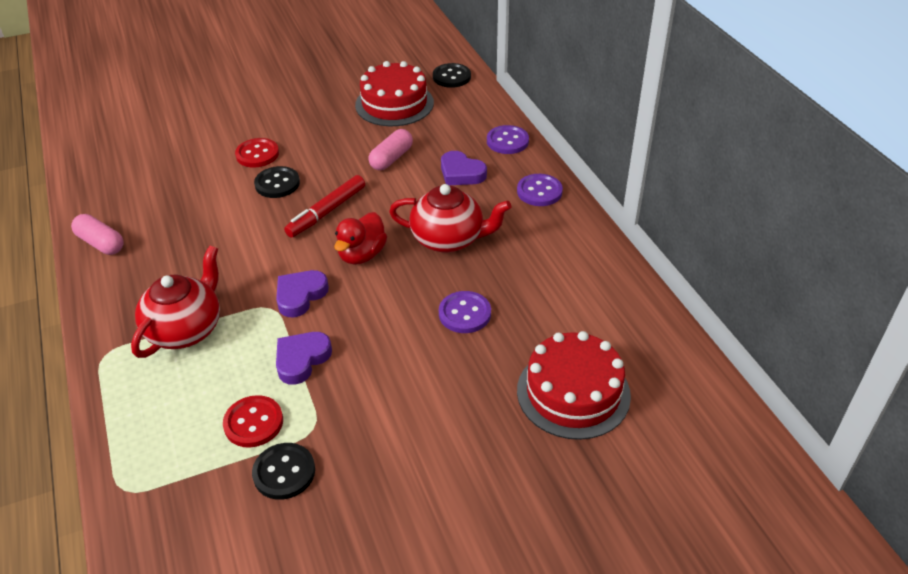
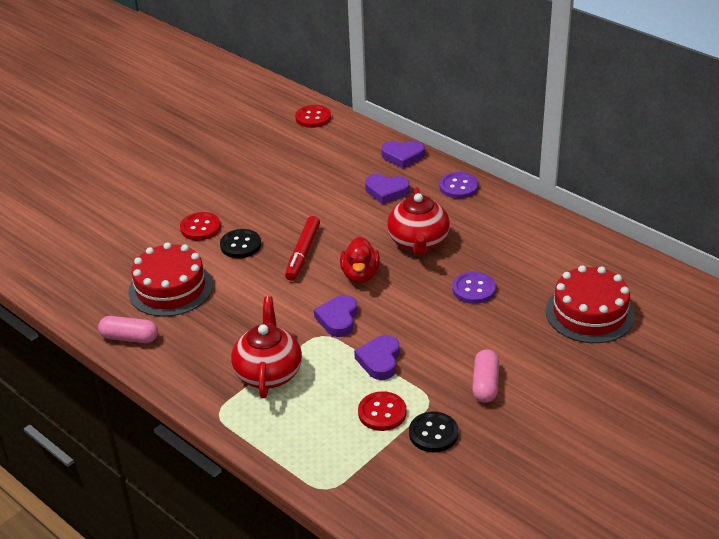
camera: 25 degrees left, 5 degrees down
(391, 158) = (319, 197): pink capsule -> pink capsule (485, 384)
(394, 104) = (283, 153): red cake -> red cake (170, 288)
(449, 239) = (418, 242): red teapot -> red teapot turned 105 degrees clockwise
(451, 77) = (313, 118): black button -> red button
(507, 141) = (403, 156): purple button -> purple heart

